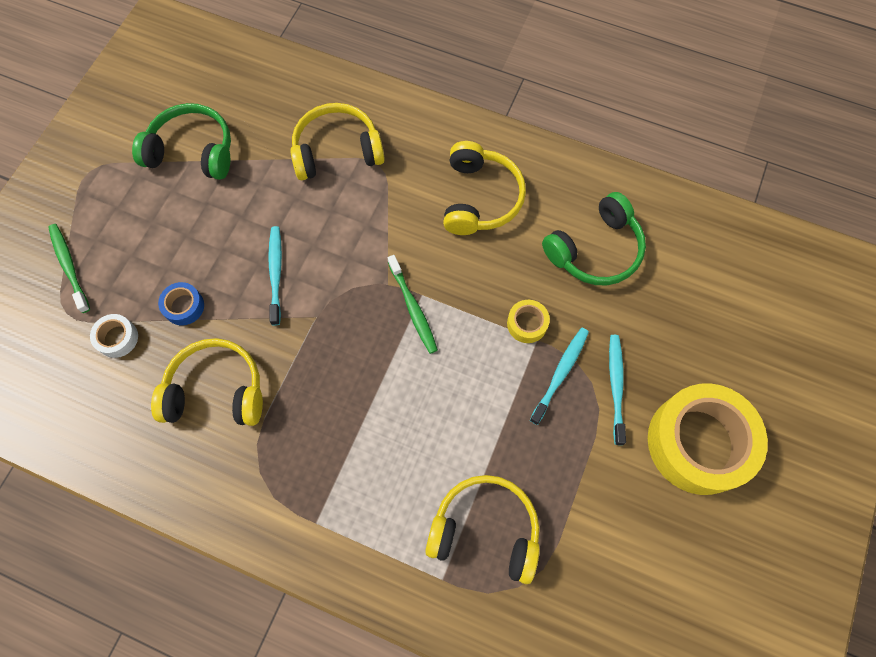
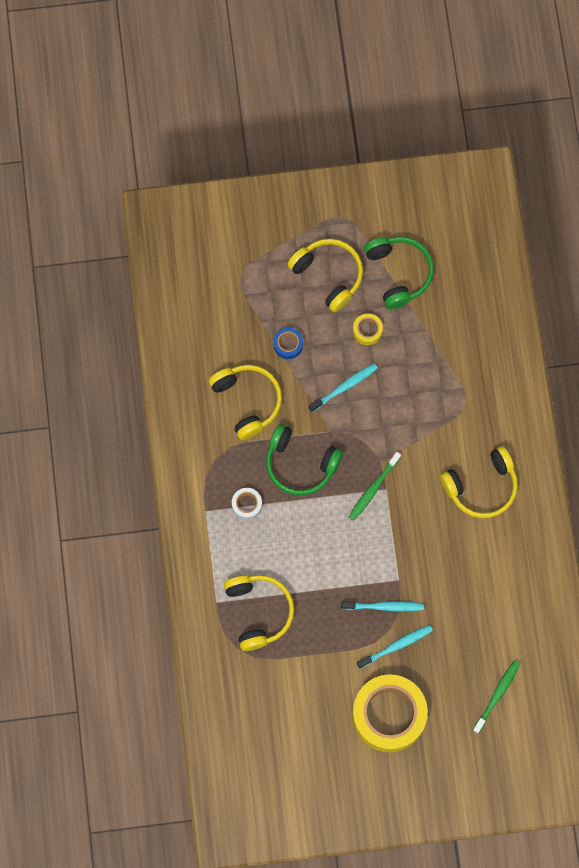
camera: 60 degrees right, 5 degrees up
(69, 267) = (271, 255): green toothbrush -> green toothbrush (497, 695)
(117, 338) = (244, 319): white tape -> white tape (247, 505)
(337, 151) = (459, 369): yellow headphones -> yellow headphones (328, 275)
(527, 324) = (406, 567): yellow tape -> yellow tape (367, 331)
(595, 250) = (488, 585): green headphones -> green headphones (300, 464)

